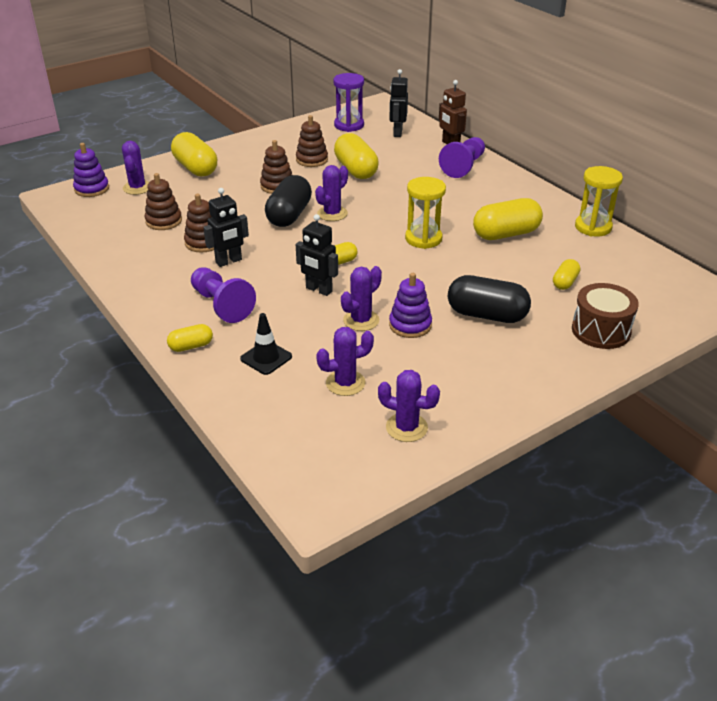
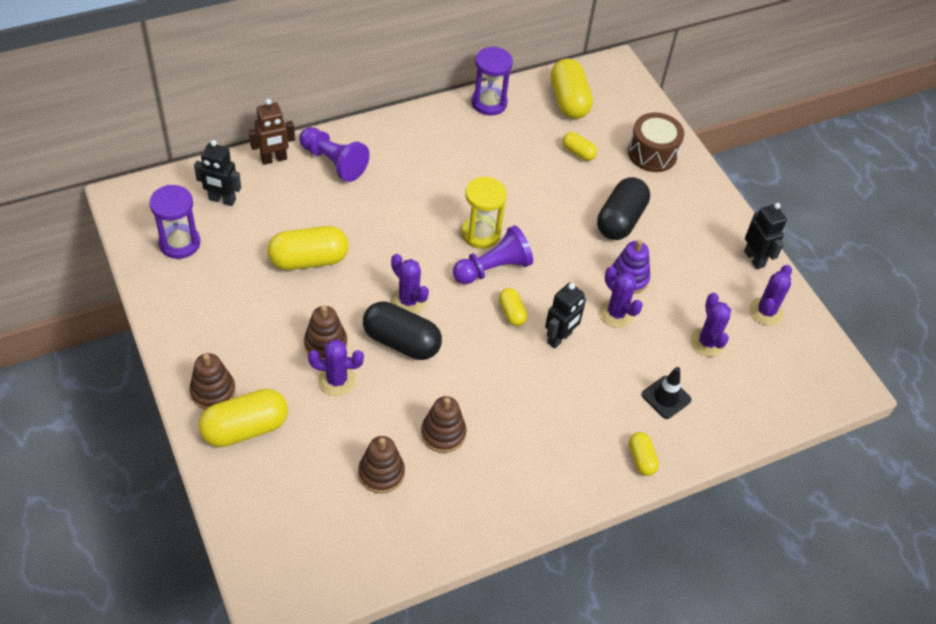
camera: 85 degrees left, 15 degrees up
(92, 189) = (267, 559): purple stacking toy -> none
(137, 188) = (281, 501): purple cactus -> purple cactus (336, 380)
(221, 305) = (574, 426): purple pawn -> purple pawn (493, 268)
(229, 261) = (490, 412): black robot -> black robot (754, 259)
(312, 160) = (266, 298): brown stacking toy -> brown stacking toy (213, 391)
(506, 234) = (486, 168): yellow capsule -> yellow capsule (569, 101)
(593, 227) = (489, 103): yellow hourglass -> purple hourglass

